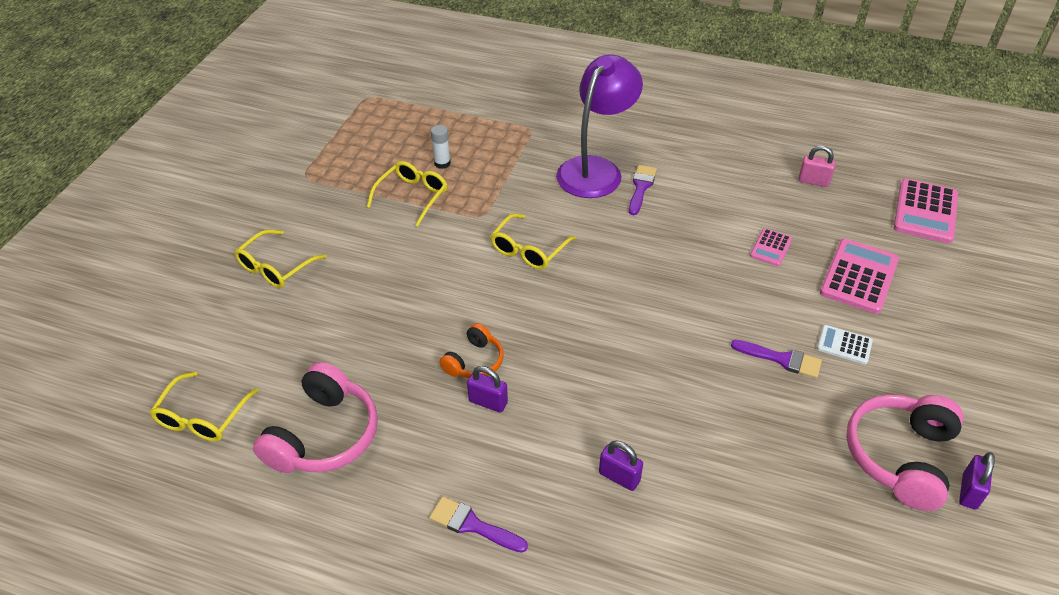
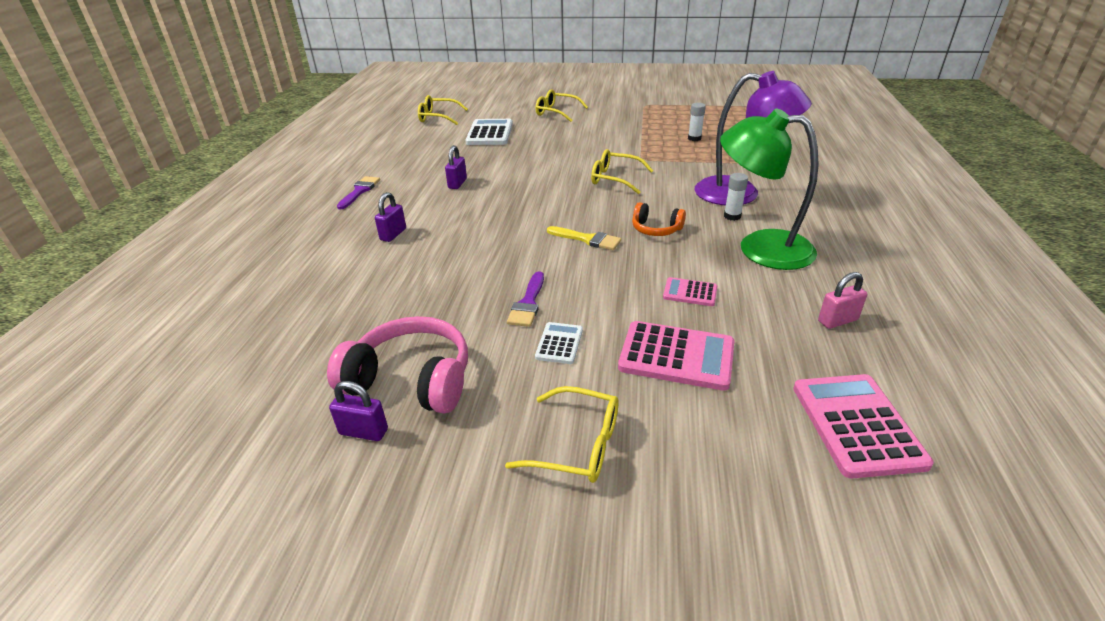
camera: 80 degrees right, 10 degrees down
(318, 352) = (490, 133): none -> white calculator
(324, 435) = (427, 145): pink headphones -> none
(412, 196) = (648, 135): yellow glasses -> yellow glasses (577, 445)
(474, 361) = (493, 175): orange headphones -> orange headphones (656, 229)
(641, 187) = (732, 216): purple brush -> white glue stick
(666, 297) = (587, 239): none -> yellow brush
(702, 187) = (760, 248): none -> green lamp
(813, 181) = (837, 321): pink padlock -> pink padlock turned 60 degrees clockwise
(925, 212) = (857, 425): pink calculator -> pink calculator turned 75 degrees clockwise

